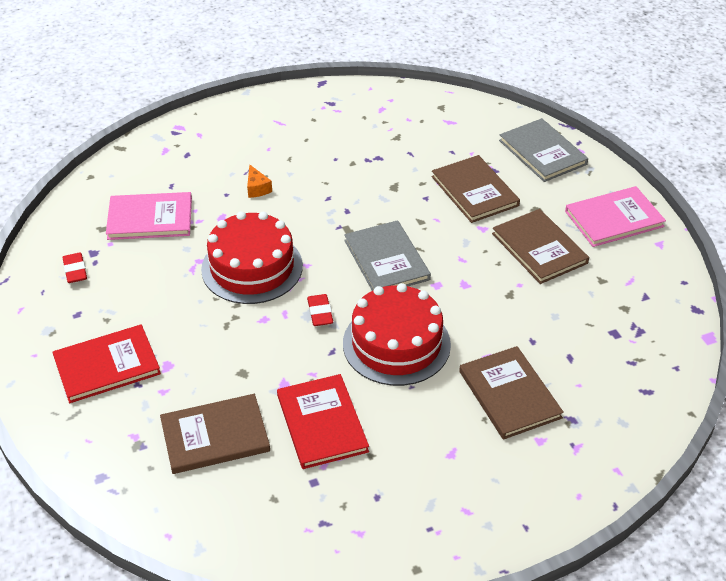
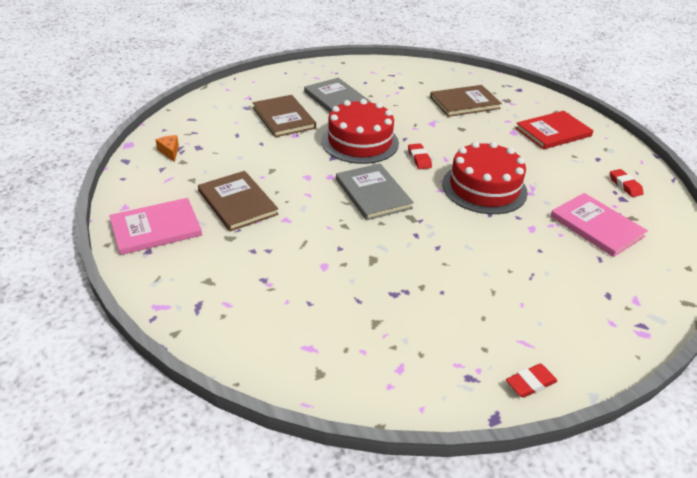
camera: 175 degrees right, 5 degrees down
(150, 218) = (596, 226): pink book -> pink book turned 60 degrees clockwise
(257, 188) = (512, 256): orange cheese -> orange cheese (170, 152)
(288, 99) = (530, 383): none -> red eraser
(322, 423) = (402, 107): red book -> none
(474, 191) = (289, 255): brown book -> none
(542, 152) = (202, 303): grey book -> grey book (336, 99)

